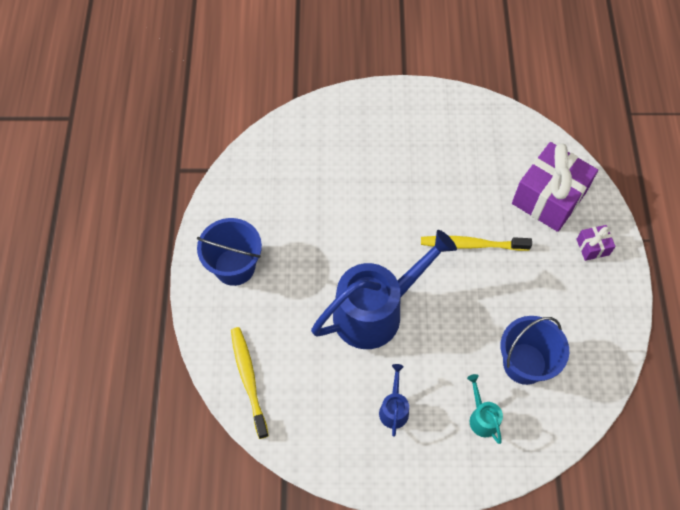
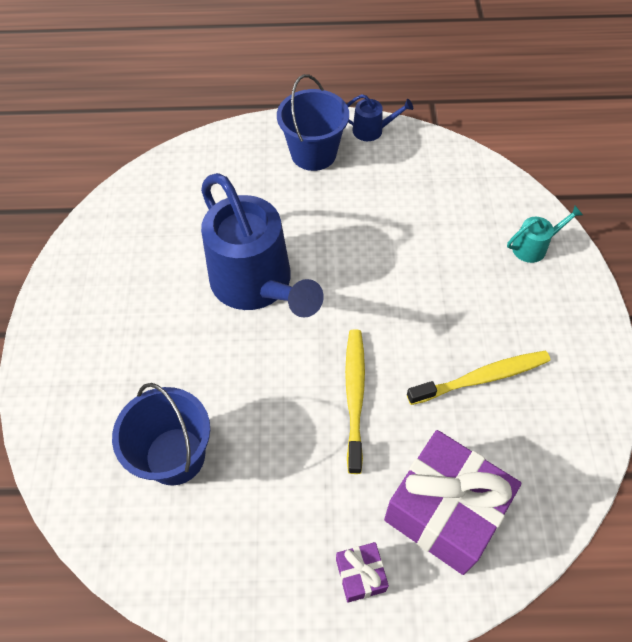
camera: 90 degrees right, 5 degrees down
(248, 379) = (182, 173): yellow toothbrush -> yellow toothbrush (481, 378)
(394, 408) = (133, 304): blue watering can -> blue watering can (372, 130)
(482, 417) = (109, 399): turquoise watering can -> turquoise watering can (534, 247)

